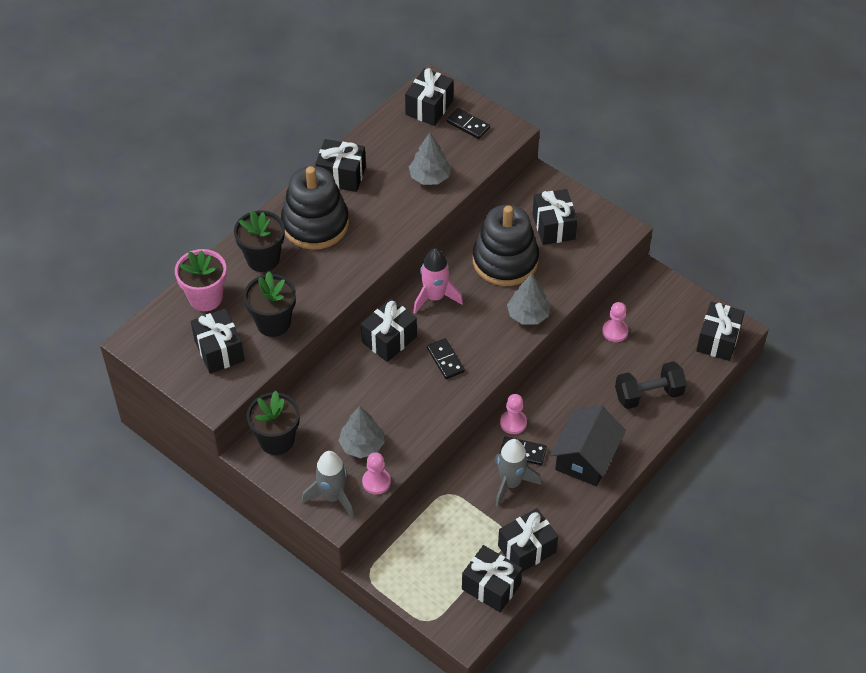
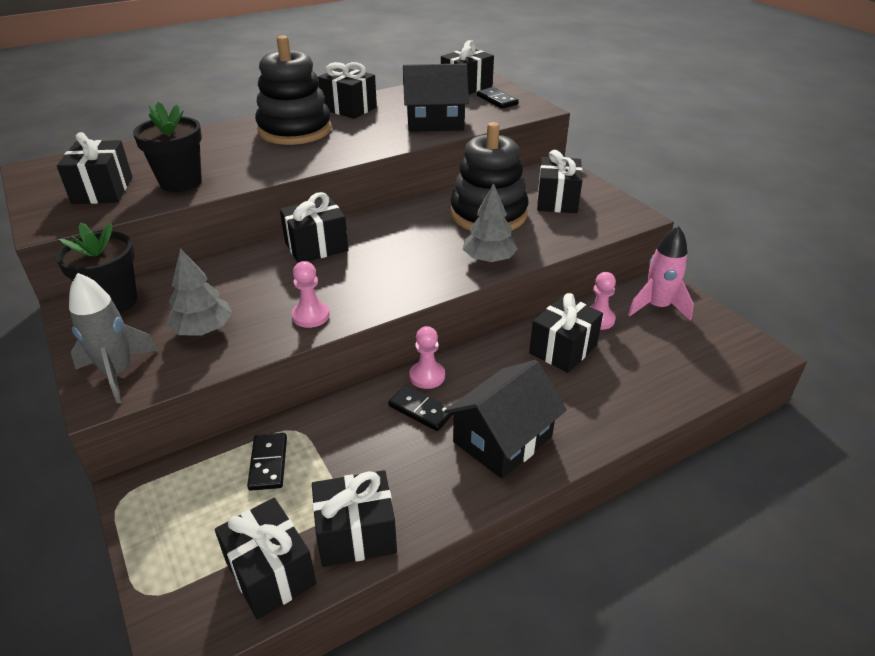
camera: 20 degrees right, 15 degrees down
(205, 298) = (137, 154): pink flower pot -> none
(263, 259) = (221, 141): black flower pot -> none
(376, 482) = (185, 371): pink pawn -> pink pawn (311, 316)
(430, 177) = (435, 121): grey tree -> black house
(435, 297) = (392, 225): pink rocket -> pink rocket (657, 307)
(445, 360) = (365, 276): black domino -> black domino (268, 463)
(511, 483) = (384, 441): grey rocket -> none
(648, 394) = (619, 390): black dumbbell -> none
(718, 340) = (732, 357): black gift -> black gift (563, 349)

